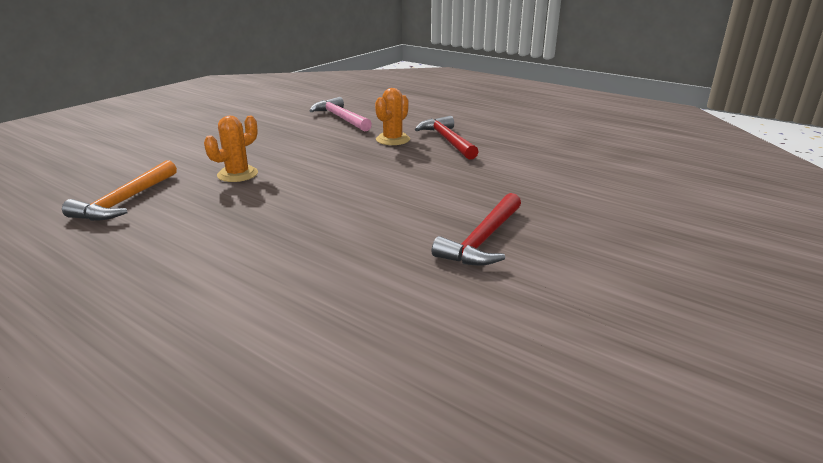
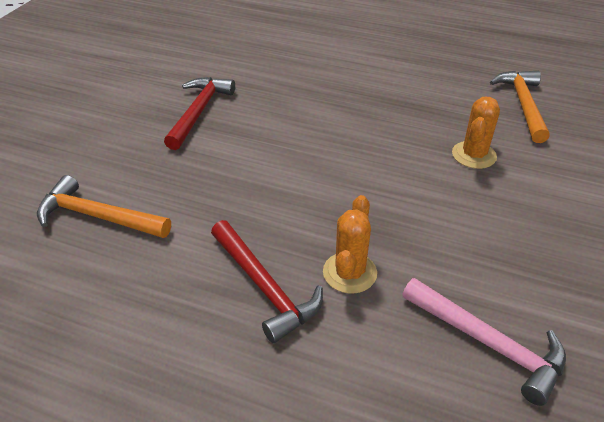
camera: 165 degrees right, 15 degrees up
(568, 177) = (98, 216): none -> orange hammer

